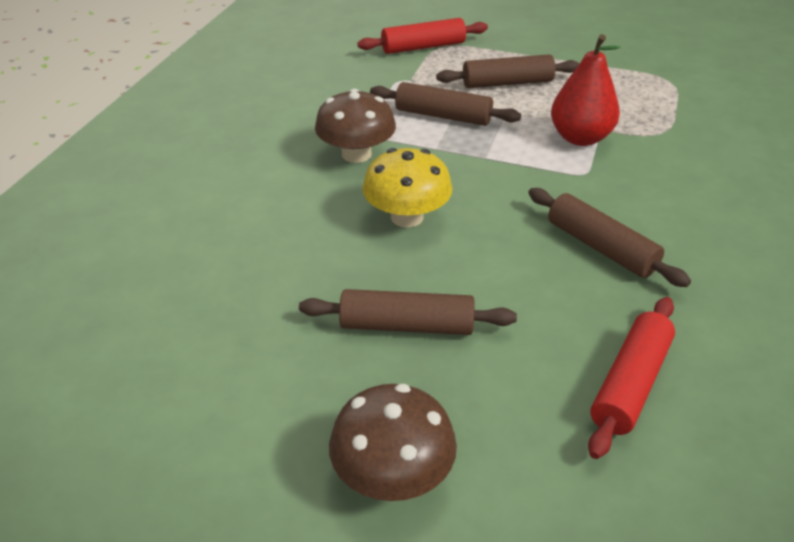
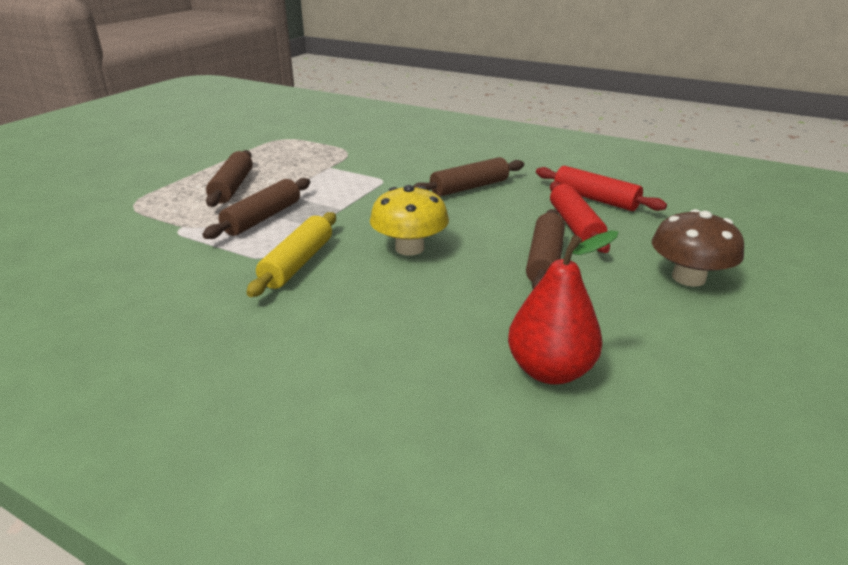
camera: 80 degrees left, 10 degrees down
(356, 154) = (298, 263): brown mushroom -> yellow rolling pin
(423, 47) = (121, 213): red rolling pin -> red rolling pin (575, 226)
(580, 138) = (336, 174): red pear -> red pear (550, 370)

